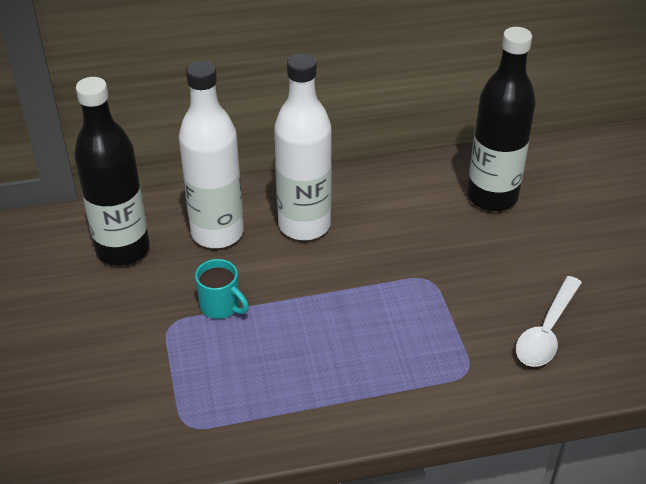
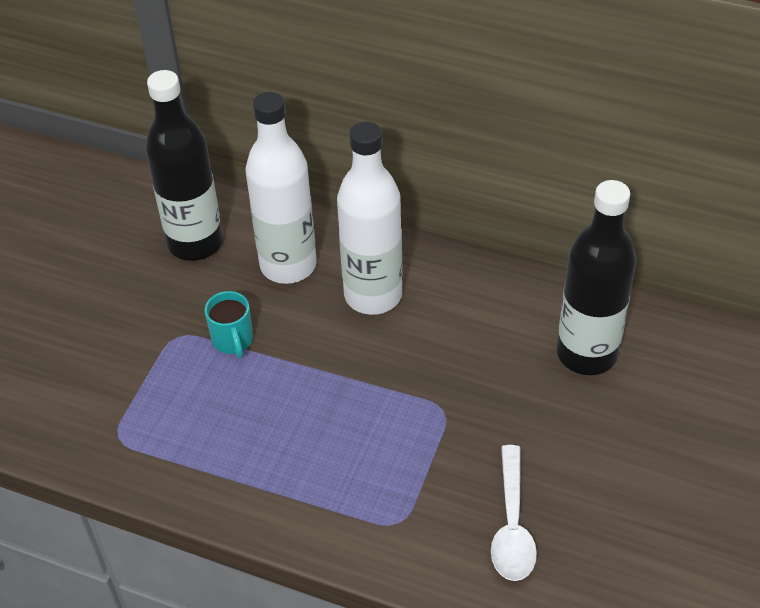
camera: 35 degrees right, 5 degrees up
(546, 331) = (512, 525): white spoon -> white spoon turned 60 degrees counterclockwise

